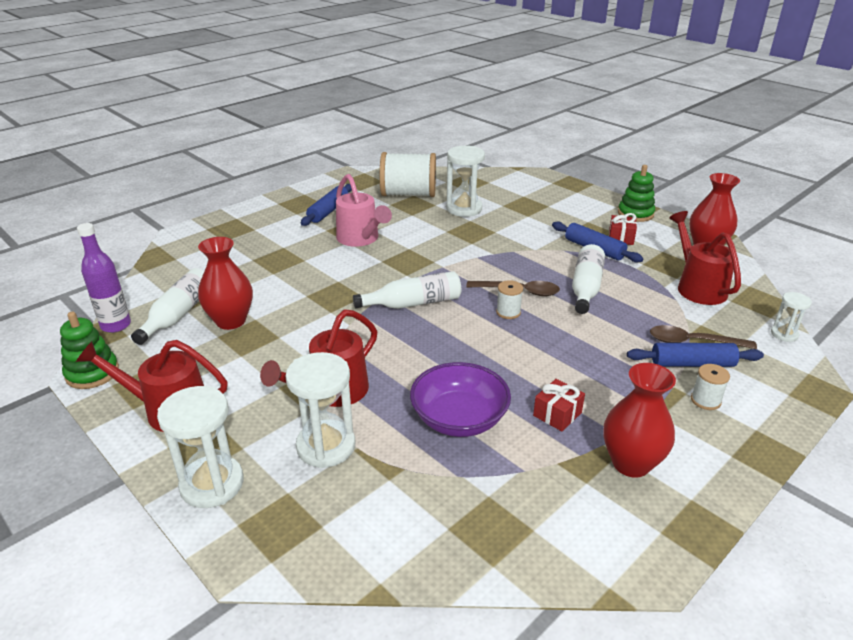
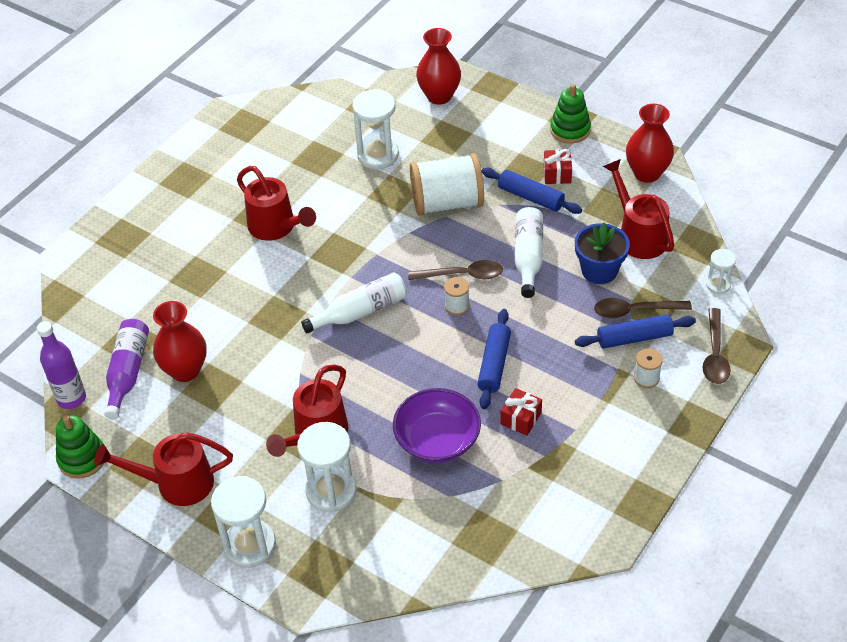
camera: 10 degrees left, 15 degrees up
(178, 315) = (128, 372): white bottle -> purple bottle
(328, 211) = (223, 187): blue rolling pin -> blue rolling pin (494, 364)
(360, 239) = (276, 227): pink watering can -> red watering can
(408, 194) = (307, 140): white spool -> white spool (447, 203)
(631, 463) = (587, 455): red vase -> red vase (439, 96)
(656, 306) = (599, 270): none -> blue flower pot
(785, 391) = (714, 354): none -> brown spoon

